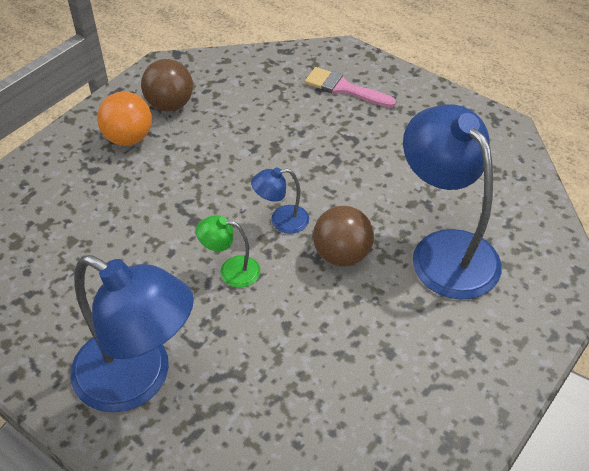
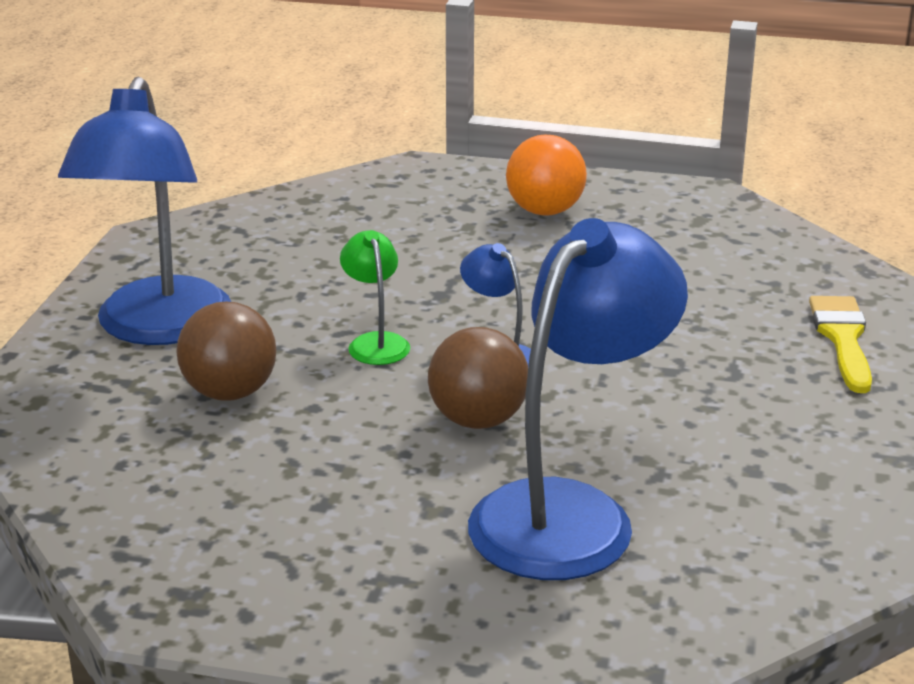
camera: 65 degrees right, 20 degrees down
(170, 105) = (639, 219): brown ball -> brown ball (230, 393)
(344, 88) = (842, 338): pink brush -> yellow brush

